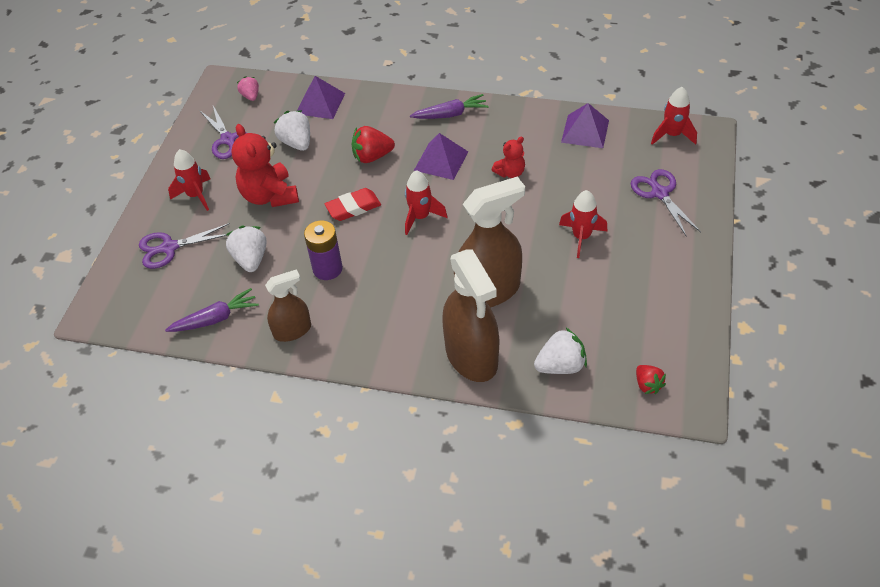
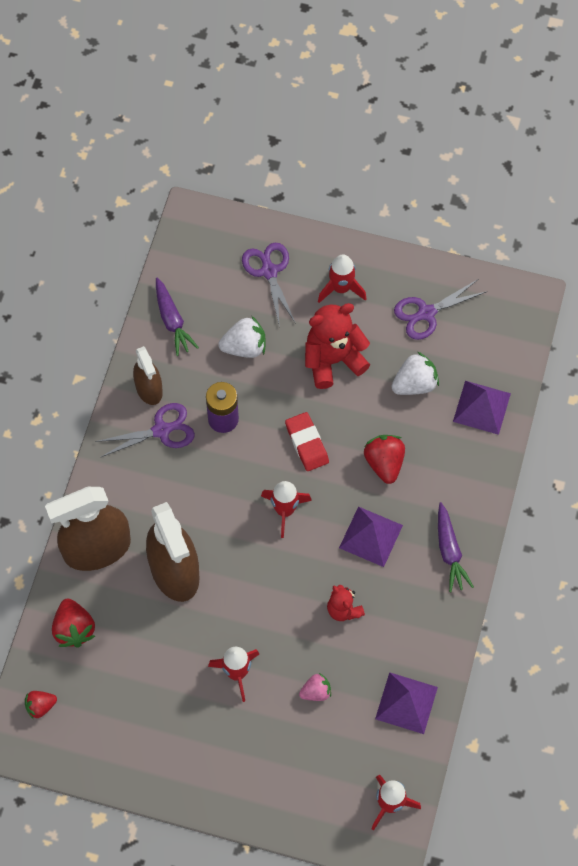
camera: 90 degrees right, 15 degrees up
(251, 96) = (500, 331): pink strawberry -> pink strawberry (316, 692)
(560, 366) = (74, 629): white strawberry -> red strawberry
(660, 193) = (293, 770): purple scissors -> purple scissors (161, 430)

